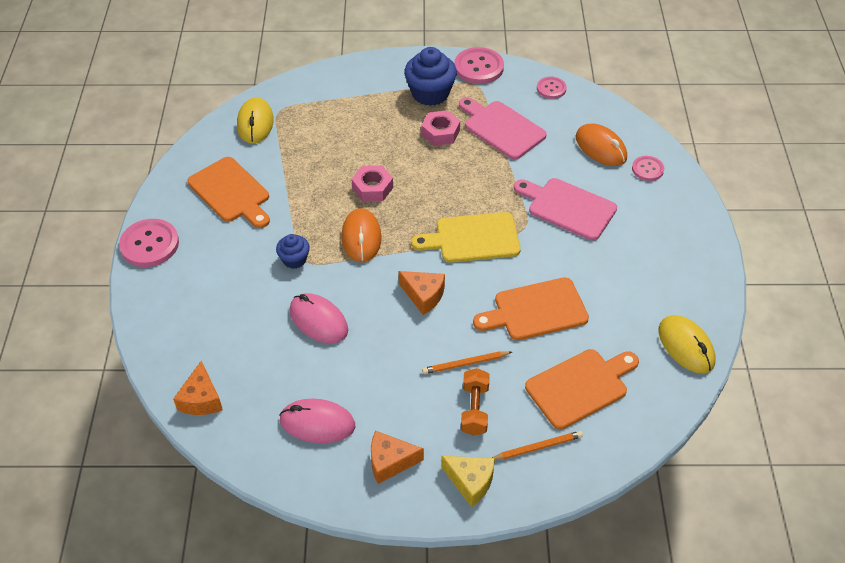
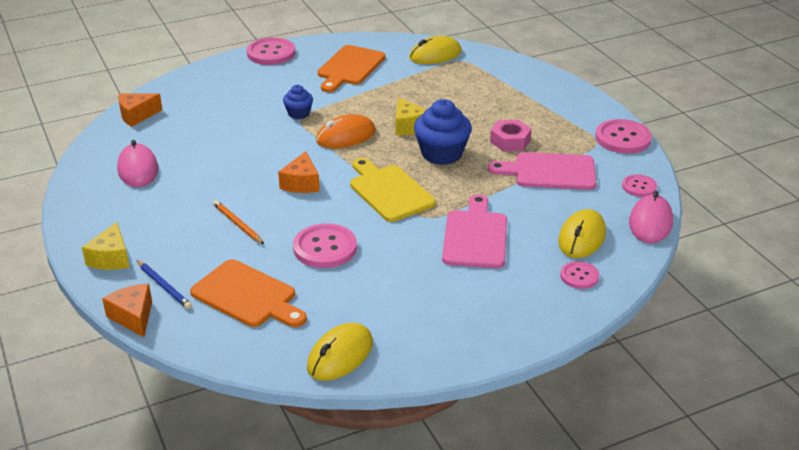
camera: 65 degrees right, 15 degrees down
(318, 321) = (241, 141): pink mouse -> pink mouse (650, 223)
(372, 188) = (408, 126): pink nut -> yellow cheese
(390, 462) = (115, 213): orange cheese -> orange cheese (133, 317)
(430, 93) = (557, 122): blue cupcake -> blue cupcake (442, 154)
(474, 409) = (189, 241): orange dumbbell -> none
(501, 128) = (549, 172): pink cutting board -> pink cutting board turned 105 degrees counterclockwise
(535, 310) = (325, 248): orange cutting board -> pink button
(537, 447) = (164, 286): orange pencil -> blue pencil
(601, 148) = (582, 238): orange mouse -> yellow mouse

